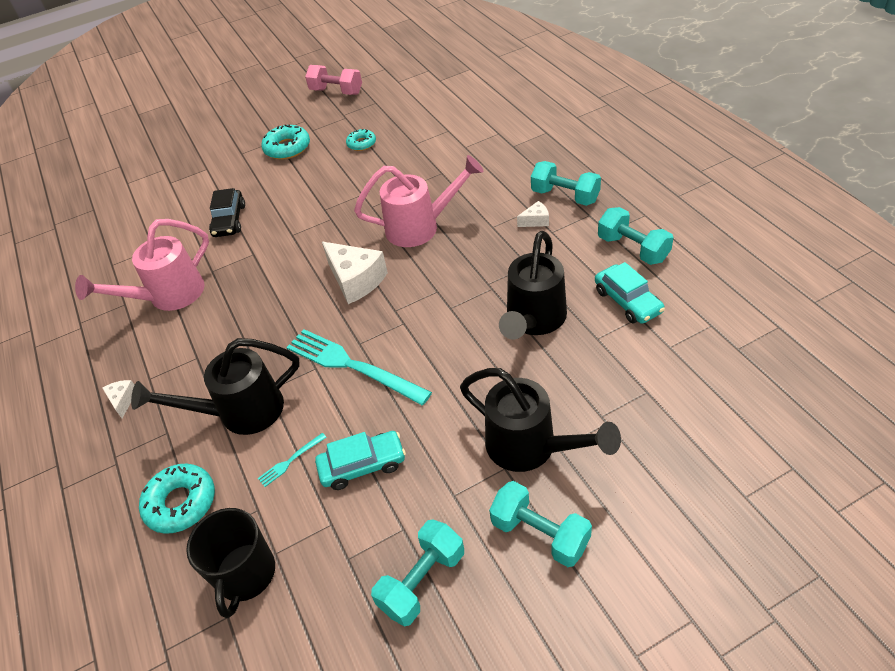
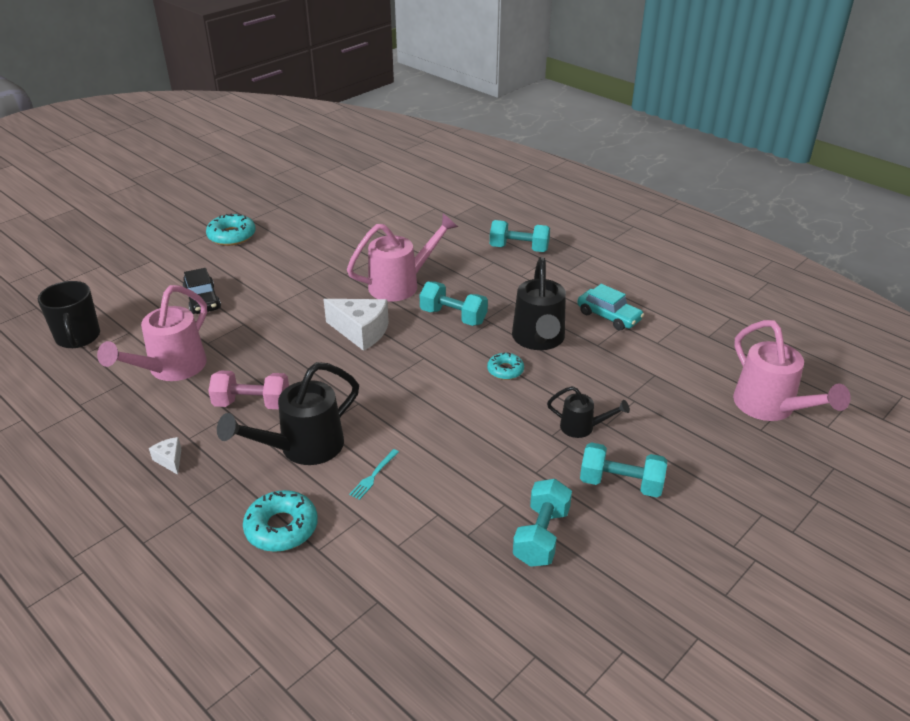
camera: 25 degrees left, 10 degrees down
(246, 575) = (378, 567): black mug -> black mug (78, 337)
(336, 92) = (258, 187): pink dumbbell -> pink dumbbell (252, 404)
(353, 366) = (394, 396): turquoise fork -> none
(361, 144) = (307, 226): turquoise donut -> turquoise donut (505, 370)
(362, 465) = (444, 466): turquoise car -> none
(530, 447) = (582, 427): black watering can -> black watering can, size x0.54
(536, 221) = (503, 269): white cheese -> none
(633, 249) = (594, 280): turquoise dumbbell -> turquoise dumbbell (453, 316)
(772, 467) = (770, 408): none -> pink watering can

